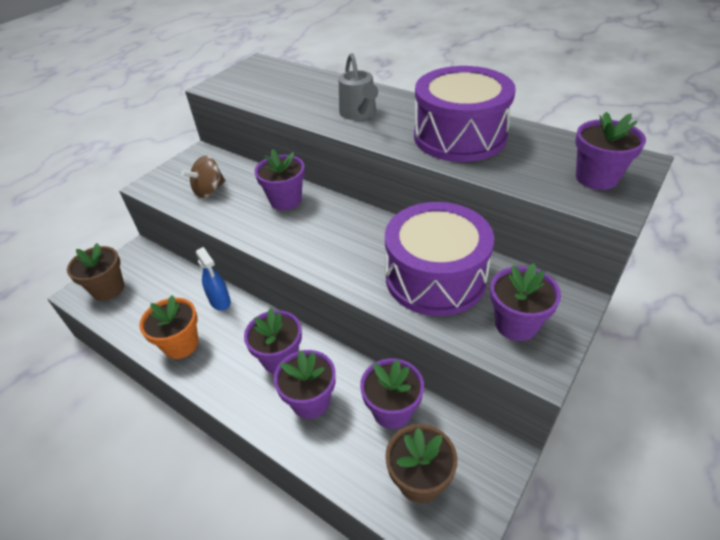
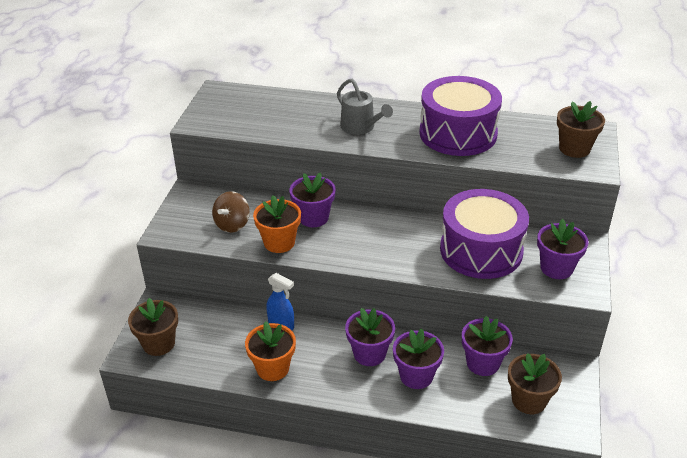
camera: 25 degrees left, 5 degrees down
(235, 217) = (279, 242): none -> orange flower pot
(596, 178) = (574, 149): purple flower pot -> brown flower pot

